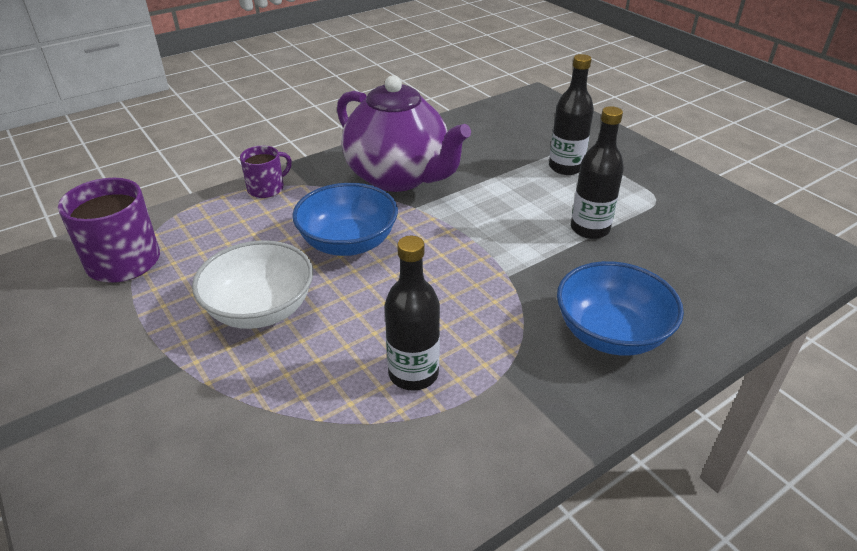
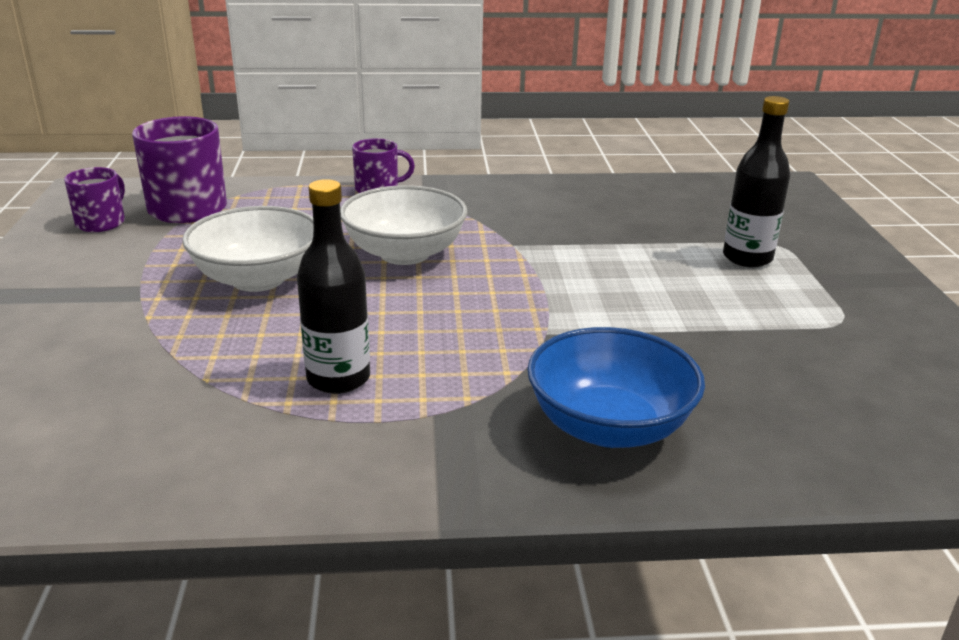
camera: 30 degrees right, 10 degrees down
(56, 304) = (101, 222): none -> purple mug
(348, 243) = (404, 253): blue bowl -> white bowl
(399, 177) = (526, 215): purple teapot -> none
(590, 229) = (706, 323): black bottle -> none

